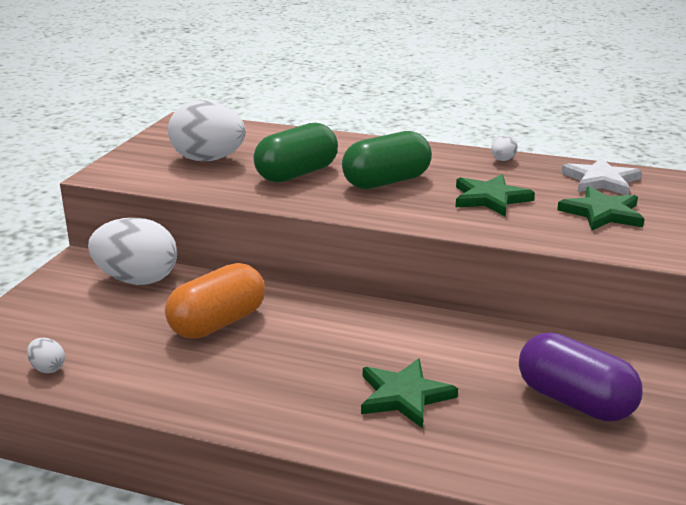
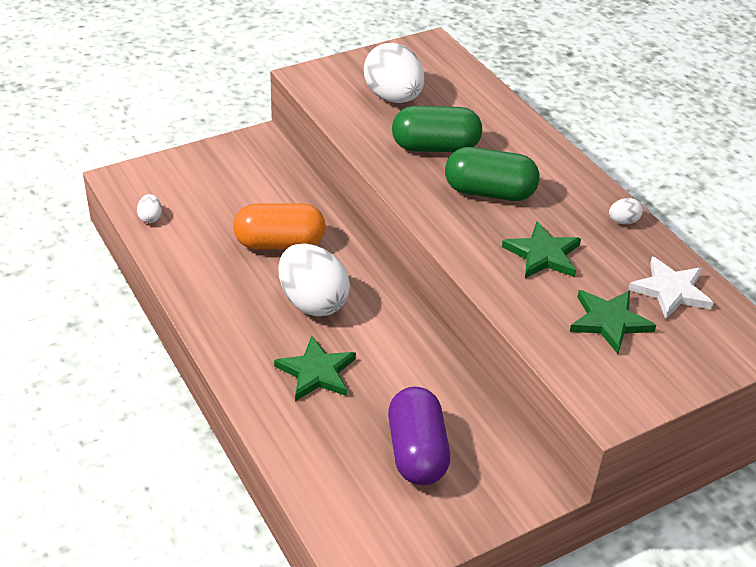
camera: 40 degrees right, 15 degrees up
(137, 280) = (275, 177): white egg -> white egg (312, 302)

